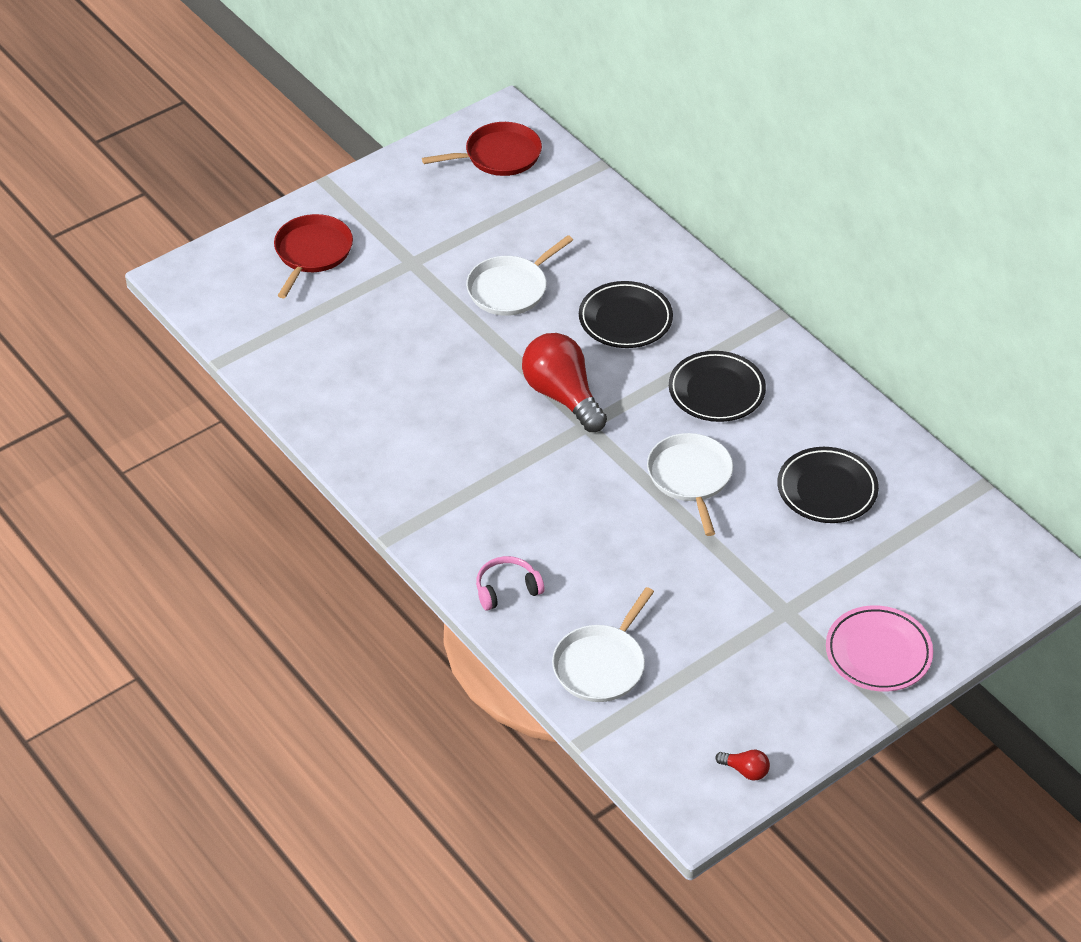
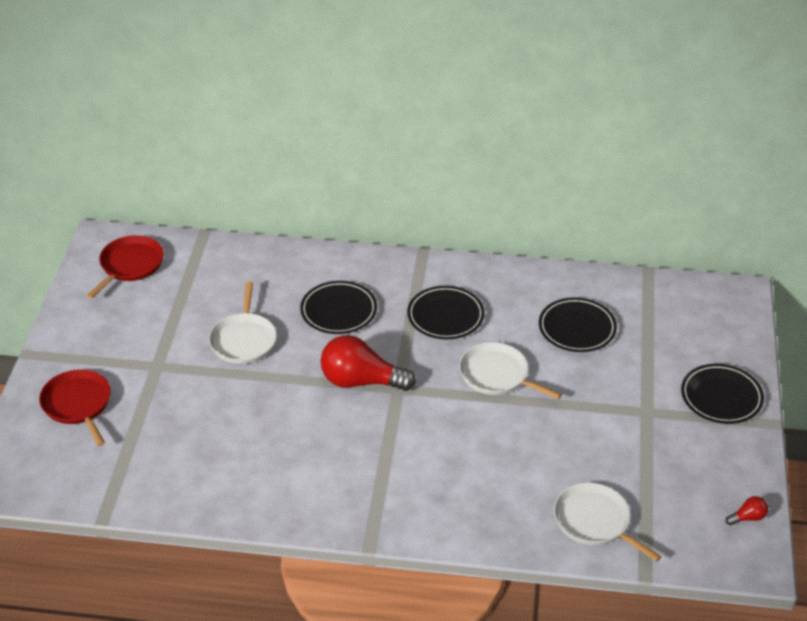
camera: 45 degrees left, 5 degrees down
(507, 589) = (482, 521): pink headphones -> none
(601, 665) = (594, 522): white pan -> white pan turned 150 degrees clockwise
(878, 653) = (721, 397): pink plate -> black plate

